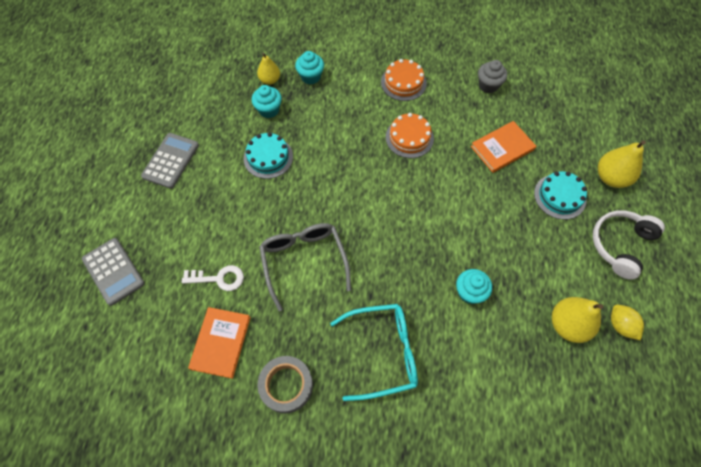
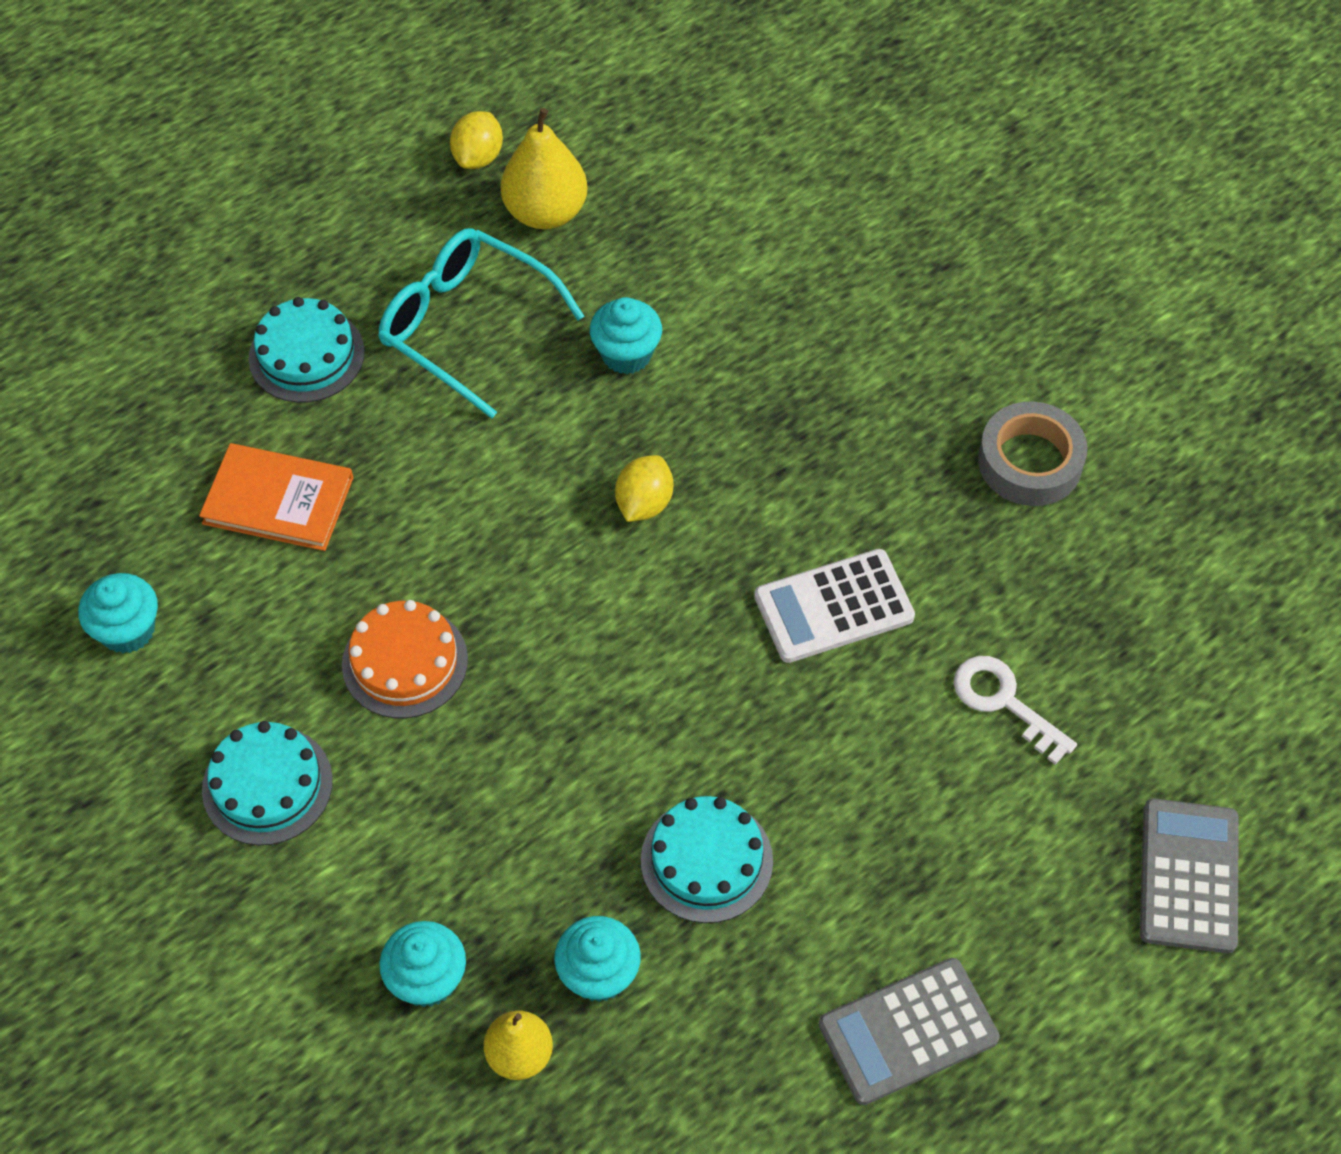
camera: 135 degrees left, 5 degrees down
(220, 343) = (1083, 598): orange book -> none
(304, 262) = (834, 607): grey glasses -> white calculator
(382, 352) = (846, 389): turquoise glasses -> turquoise glasses (468, 327)
(400, 243) = (644, 503): none -> yellow lemon
(403, 82) = (267, 785): orange cake -> turquoise cake
(488, 85) = (127, 630): grey cupcake -> turquoise cupcake
(611, 177) = (189, 312): yellow pear -> none
(620, 245) = (327, 228): white headphones -> none

